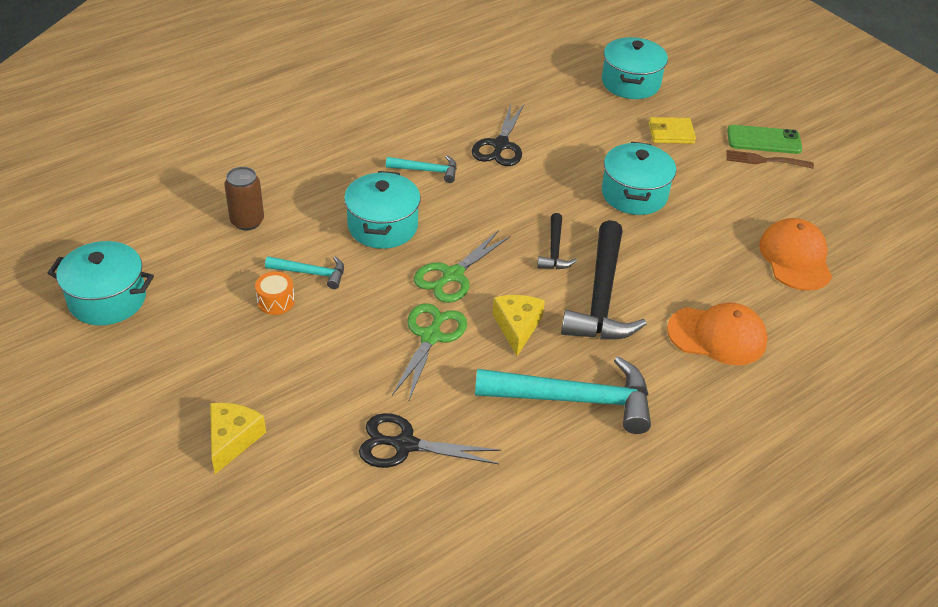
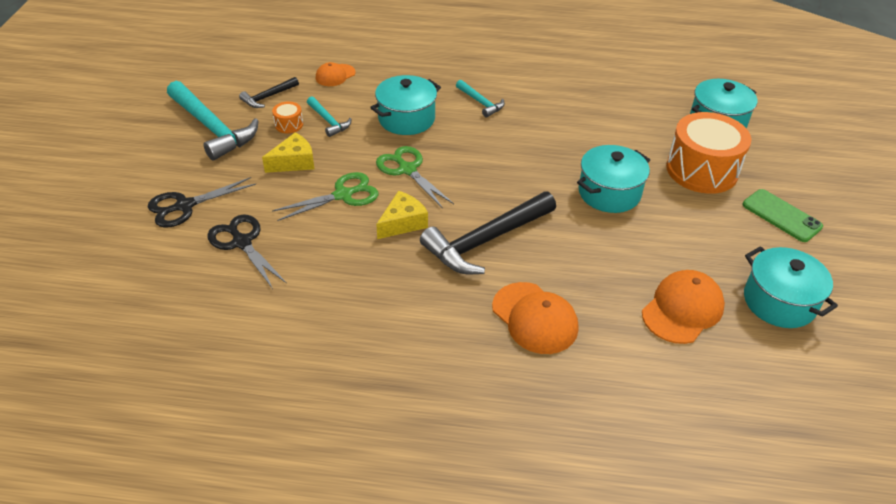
camera: 45 degrees right, 0 degrees up
(107, 299) = (212, 76): turquoise pot -> turquoise pot (779, 302)
(232, 439) = (166, 179): yellow cheese -> yellow cheese (294, 162)
(247, 221) = (335, 75): brown can -> orange cap
(452, 275) = (407, 169): green scissors -> green scissors turned 60 degrees clockwise
(500, 145) = (553, 113): black scissors -> black scissors (185, 206)
(554, 250) = (496, 194): black hammer -> black hammer (268, 97)
(574, 399) = (375, 287): turquoise hammer -> turquoise hammer (212, 128)
(671, 133) = (702, 170): yellow wallet -> orange drum
(764, 160) = (760, 229): brown fork -> none

